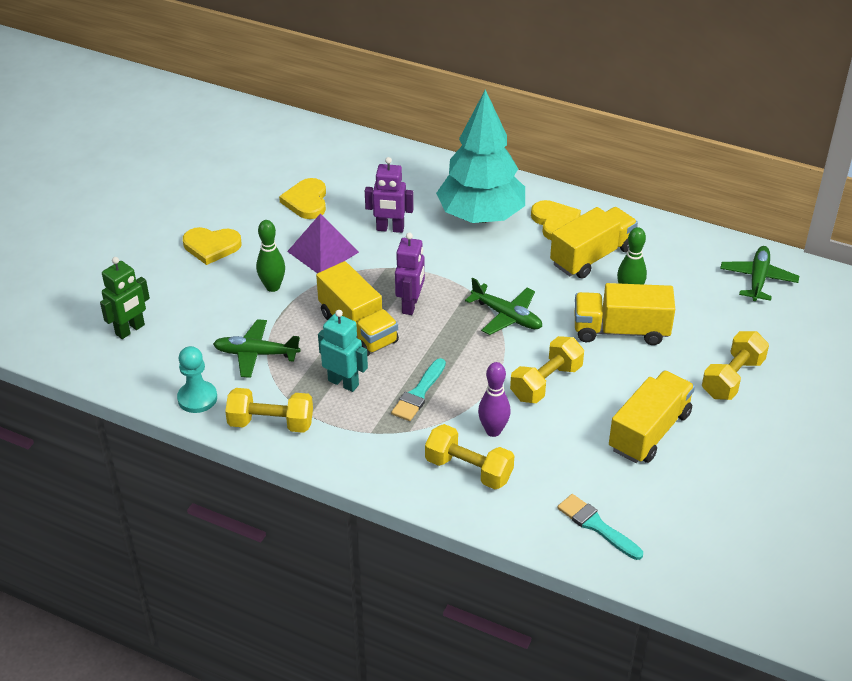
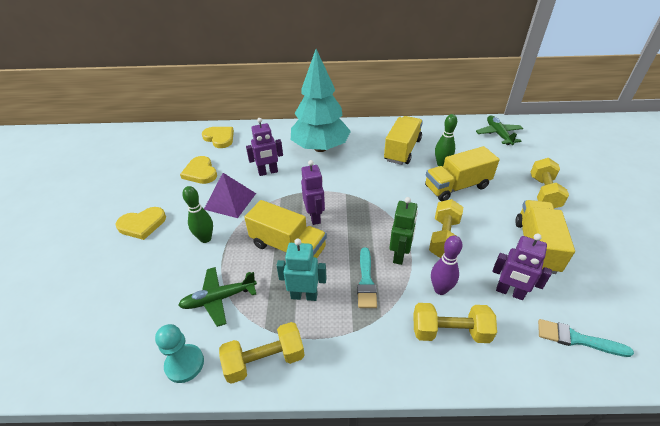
camera: 25 degrees left, 0 degrees up
(130, 330) = (94, 320): green robot -> green robot (399, 255)
(507, 316) = (382, 202): green plane -> none
(555, 222) = (366, 138): yellow heart -> yellow heart (219, 138)
(568, 462) = (509, 292): none -> purple robot

